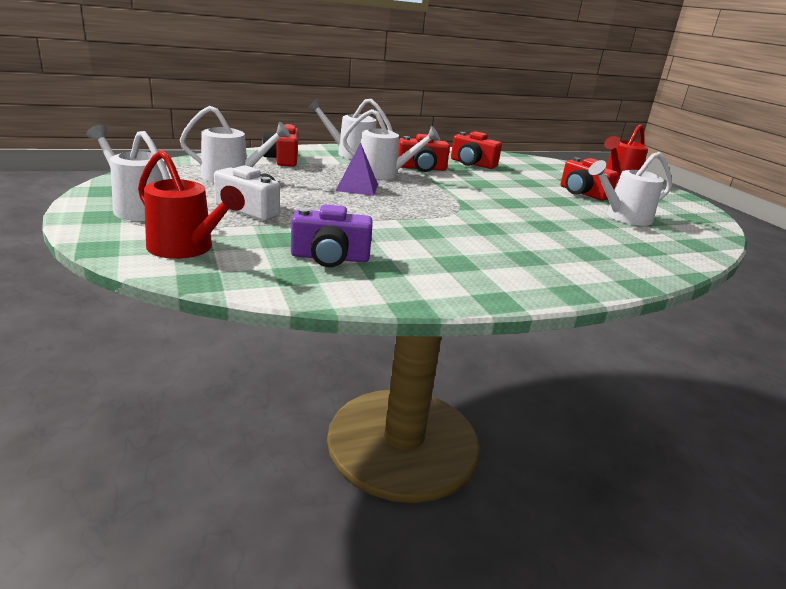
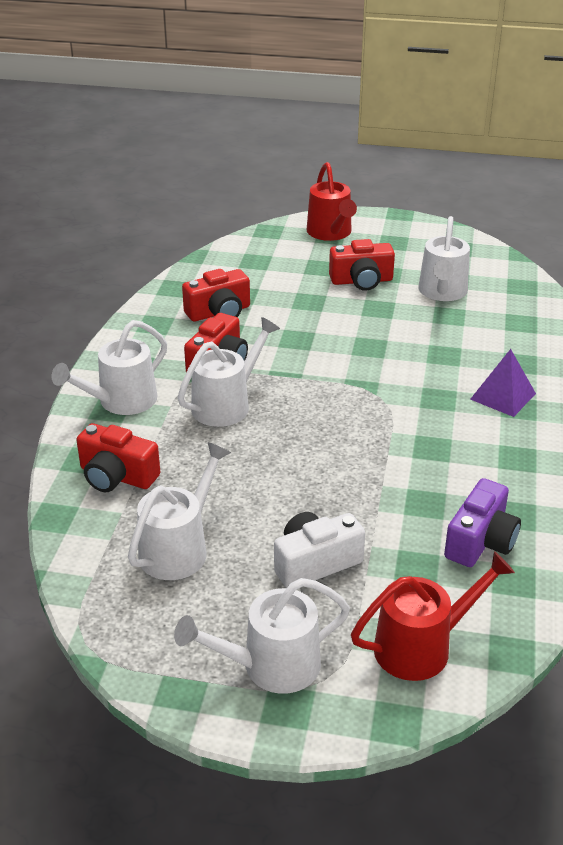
camera: 55 degrees left, 10 degrees up
(357, 187) = (270, 446): purple pyramid -> purple pyramid (503, 396)

